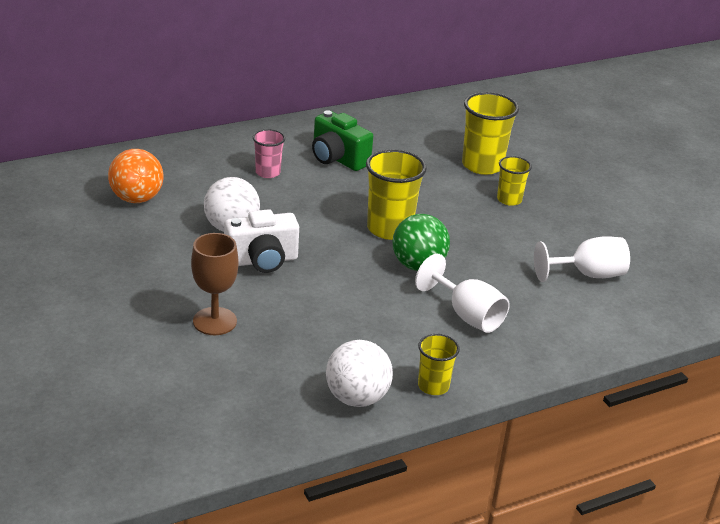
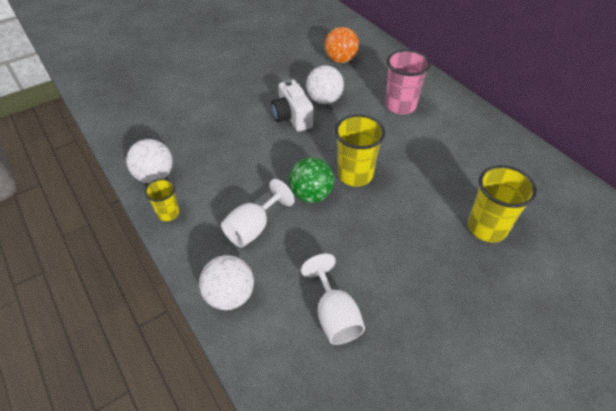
camera: 85 degrees right, 15 degrees up
(214, 321) = (224, 108): brown goblet -> none
(267, 172) = (400, 106): pink cup -> pink cup, size x1.73
(337, 158) = (440, 137): green camera -> none
(509, 199) = (437, 250): yellow cup -> none
(564, 341) = (230, 295): none -> white ball

